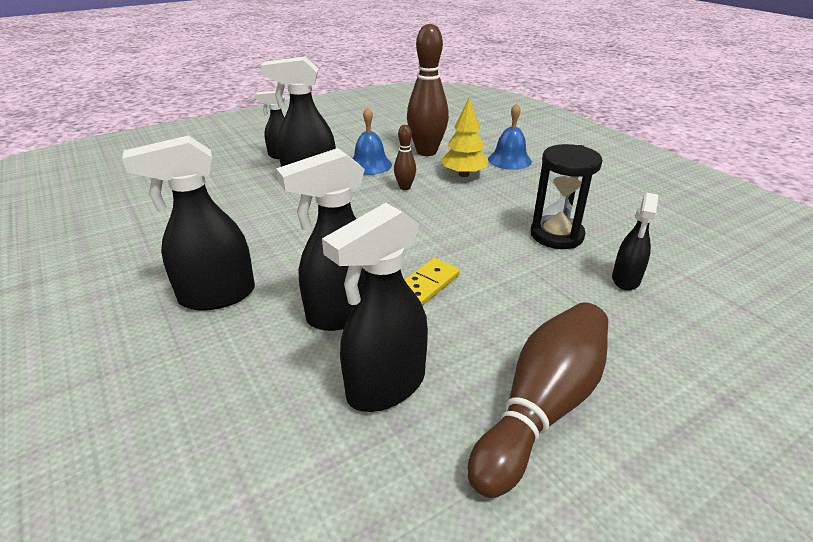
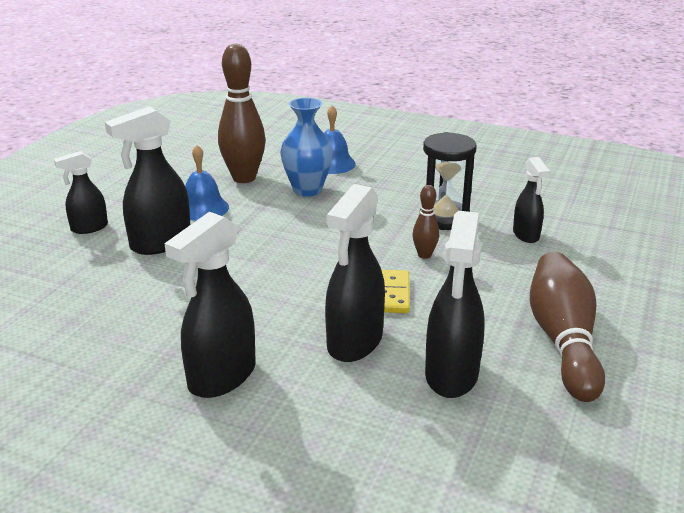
camera: 35 degrees left, 5 degrees down
(405, 187) = (268, 219): brown bowling pin -> brown bowling pin (424, 255)
(463, 174) = (307, 190): yellow tree -> blue vase

